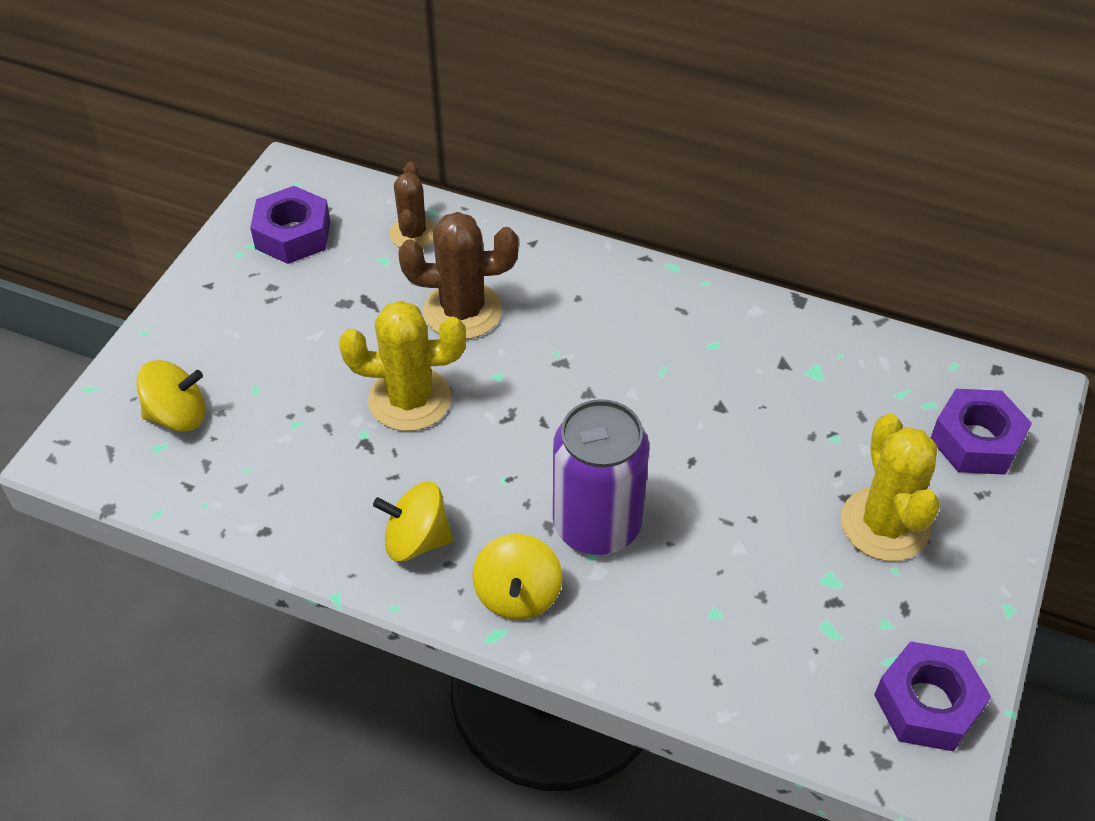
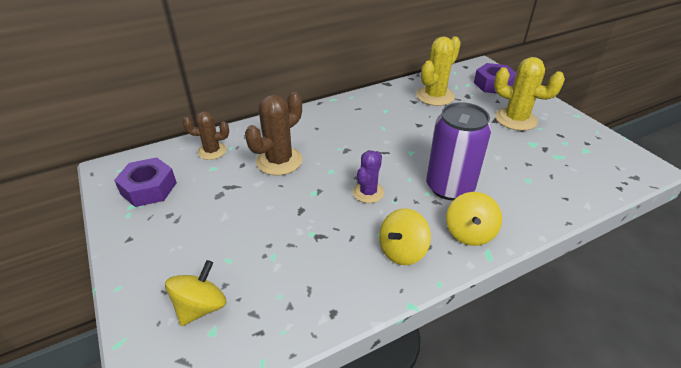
camera: 50 degrees left, 10 degrees down
(410, 399) = (310, 205): yellow cactus -> yellow cactus (435, 96)
(413, 233) = (212, 151): brown cactus -> brown cactus turned 45 degrees counterclockwise
(493, 442) = (368, 192): none -> purple cactus
(518, 595) = (469, 233): yellow spinning top -> yellow spinning top turned 60 degrees clockwise
(927, 704) = (612, 153): purple nut -> none

